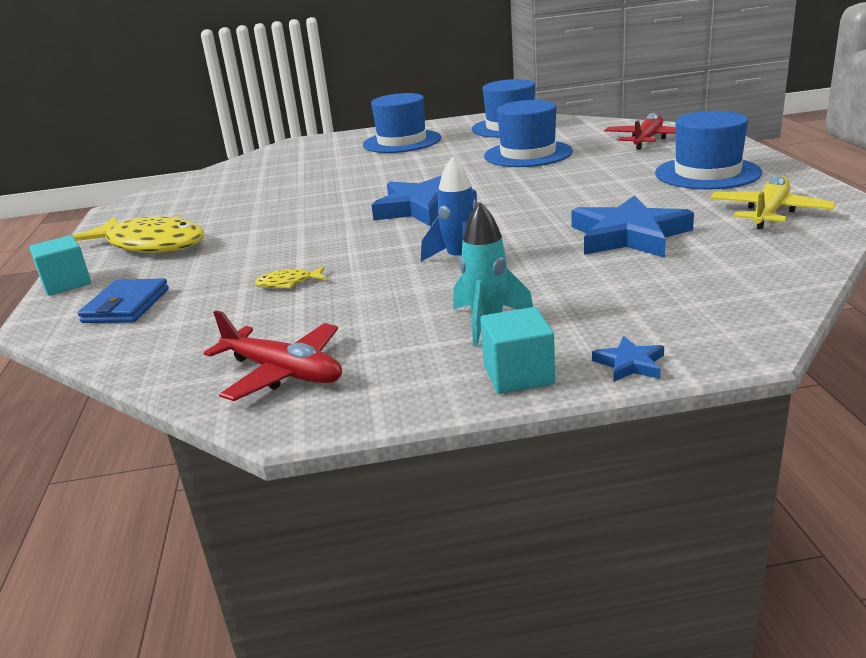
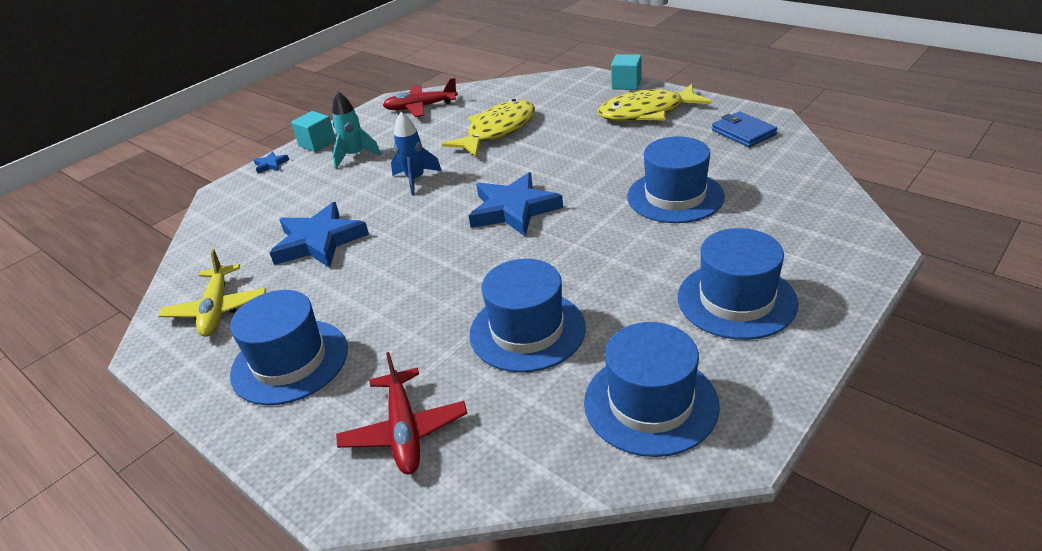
camera: 140 degrees right, 10 degrees up
(126, 306) = (559, 92): blue wallet -> blue wallet (743, 132)
(288, 283) = (497, 131): yellow fish -> yellow fish, size x2.43
(311, 183) = (675, 196): none -> blue hat

